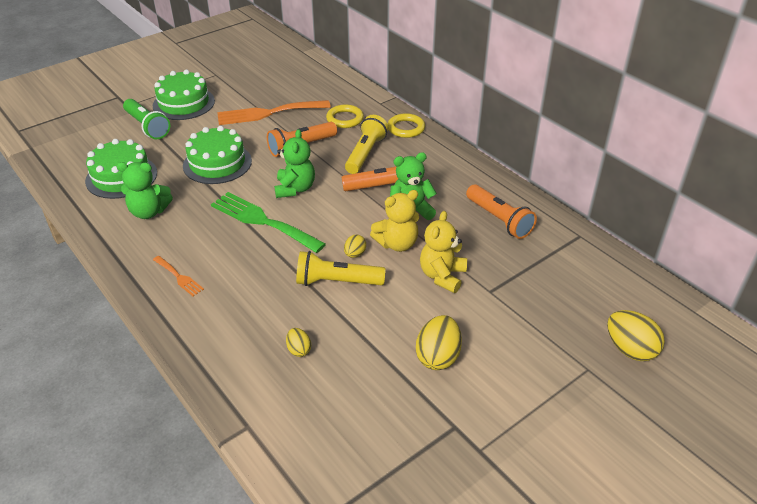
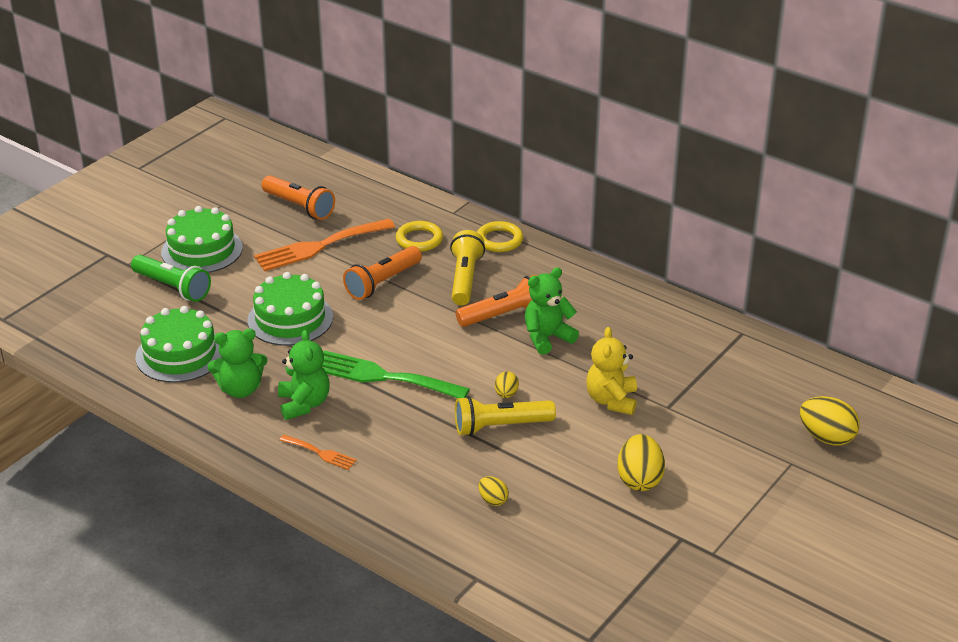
camera: 15 degrees left, 5 degrees down
(295, 189) = (401, 334): green teddy bear -> green teddy bear (304, 404)
(397, 244) = (548, 375): yellow teddy bear -> none
(499, 220) = (650, 330): orange flashlight -> orange flashlight (299, 207)

